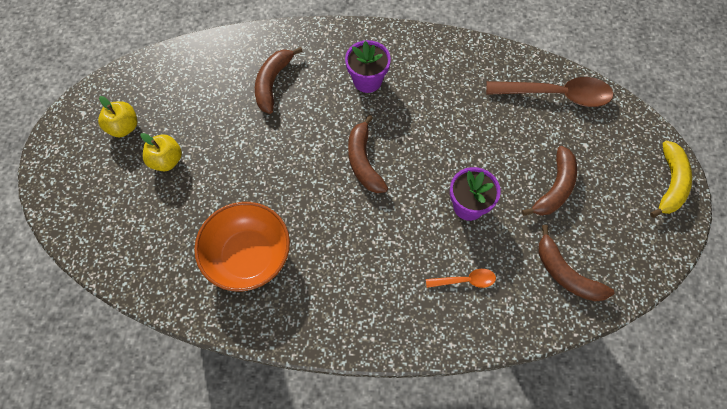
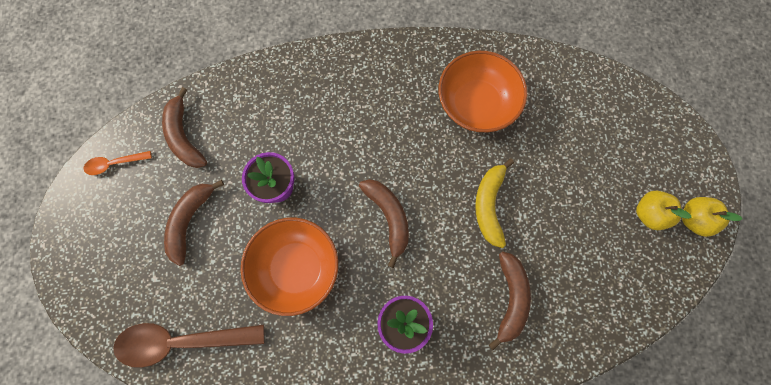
camera: 170 degrees right, 10 degrees up
(166, 160) = (588, 184): yellow apple -> yellow apple (693, 219)
(455, 133) = (296, 268): none -> orange bowl
(465, 281) = (277, 115): orange spoon -> orange spoon (115, 163)
(566, 273) = (184, 136): brown banana -> brown banana turned 150 degrees counterclockwise
(670, 183) = (69, 247): yellow banana -> yellow banana (489, 205)

